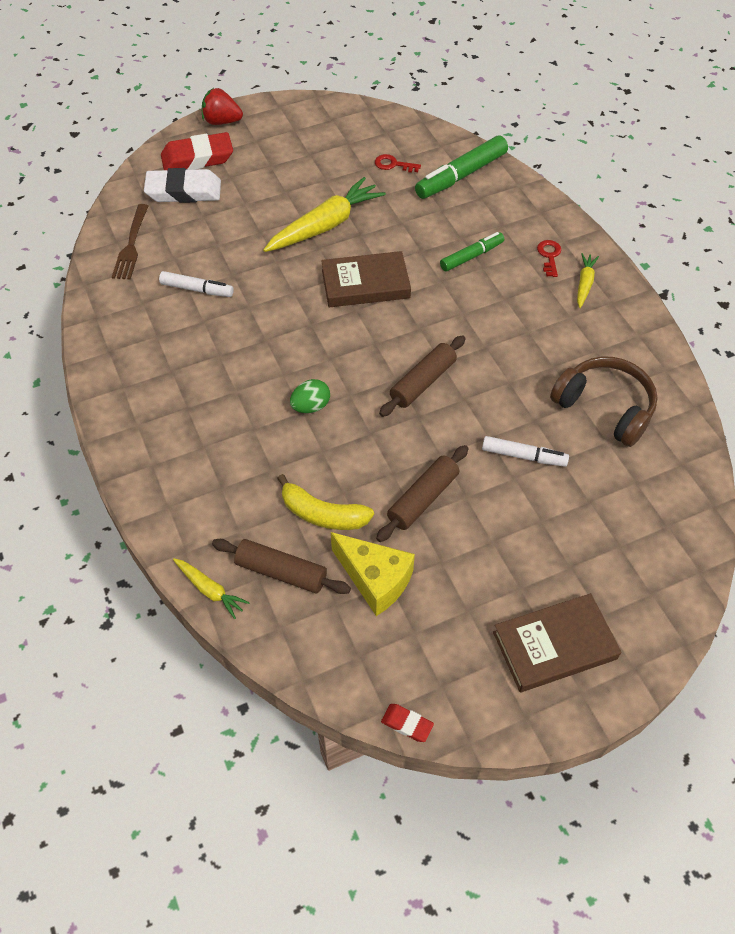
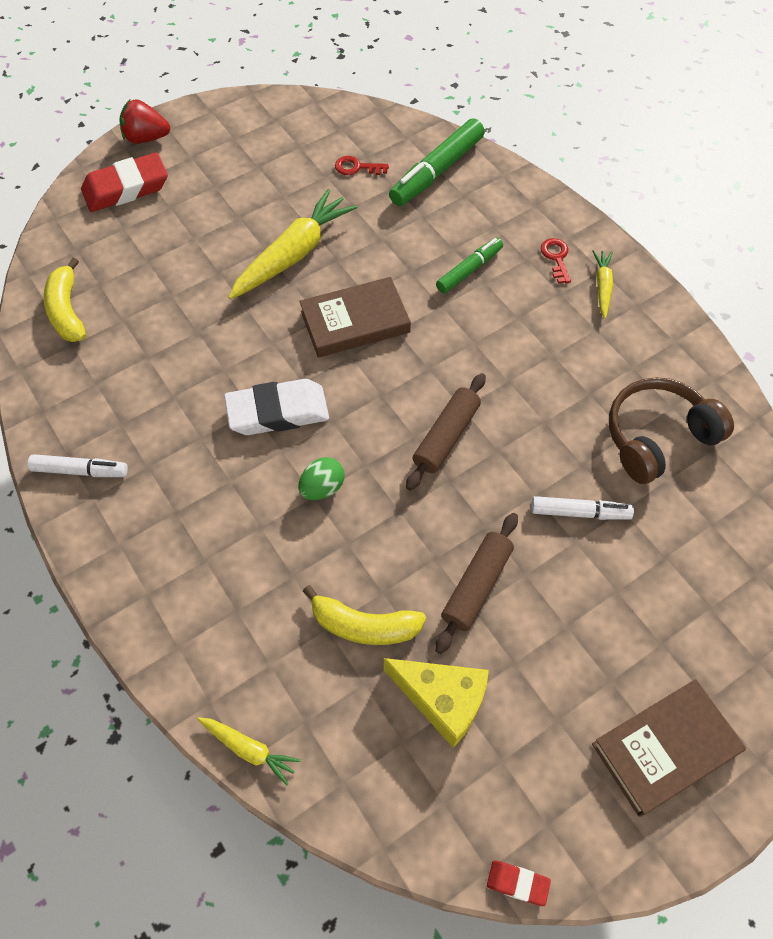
camera: 10 degrees left, 5 degrees up
(131, 245) = (67, 311): brown fork -> yellow banana
(184, 191) = (118, 233): white eraser -> white eraser (278, 412)
(197, 289) = (157, 357): white marker -> white marker (80, 470)
(281, 572) = (330, 709): brown rolling pin -> none
(605, 407) = (657, 437): brown headphones -> brown headphones turned 60 degrees counterclockwise

